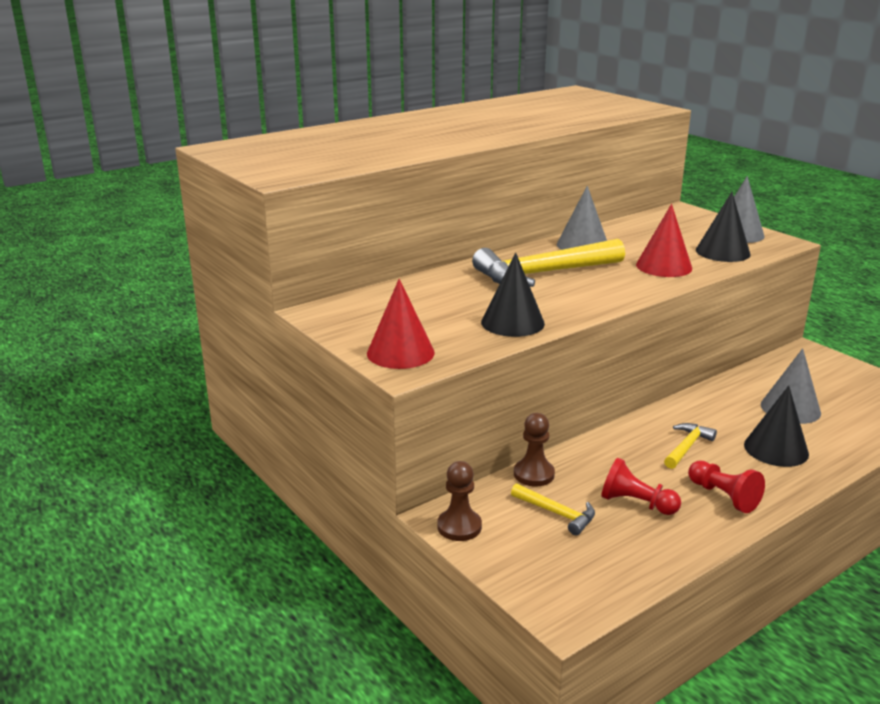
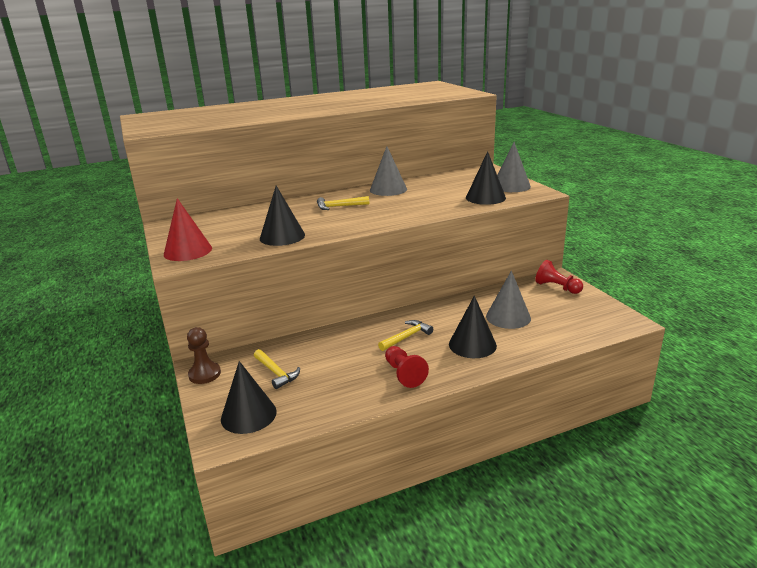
camera: 15 degrees right, 0 degrees up
(534, 474) = (283, 345): brown pawn -> none
(543, 274) = (339, 207): yellow hammer -> yellow hammer, size x0.48
(569, 574) = (248, 415): none -> black cone
(636, 503) = (337, 372): red pawn -> red pawn (557, 287)
(664, 266) = (430, 205): red cone -> none

